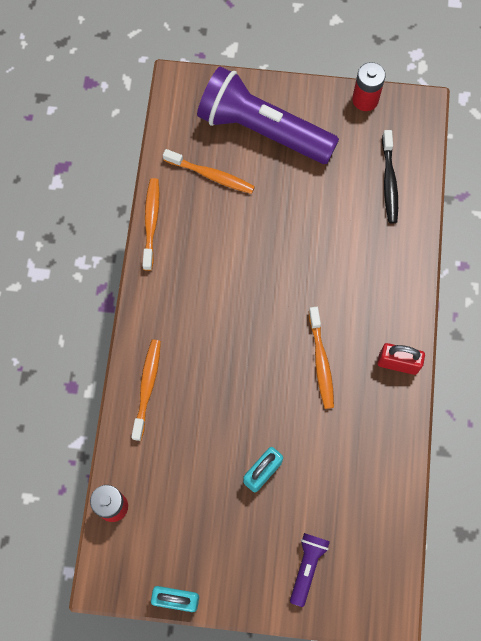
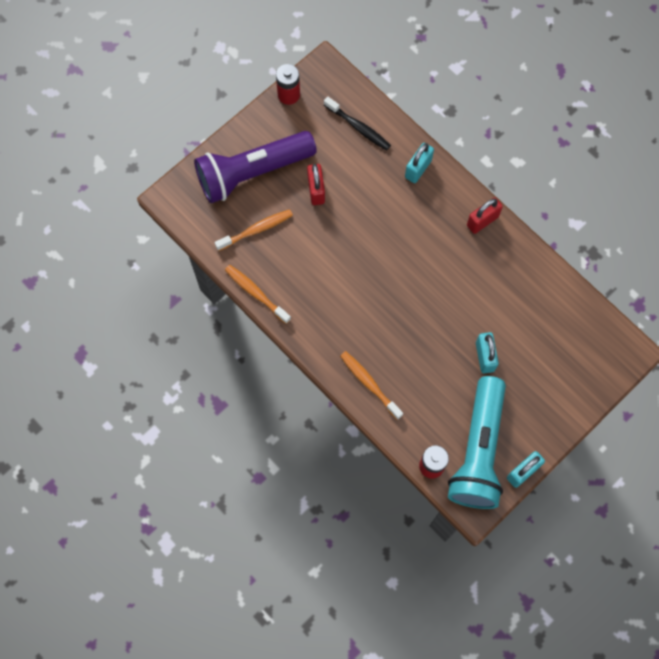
camera: 50 degrees left, 0 degrees up
(163, 539) = (478, 451): none -> turquoise flashlight
(294, 194) = (316, 190): none -> red padlock
(307, 567) = (565, 377): purple flashlight -> none
(321, 362) = (443, 265): orange toothbrush -> none
(396, 265) = (418, 169): none -> turquoise padlock

